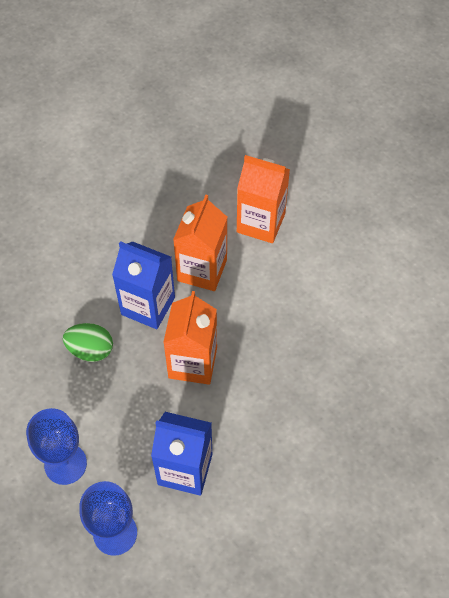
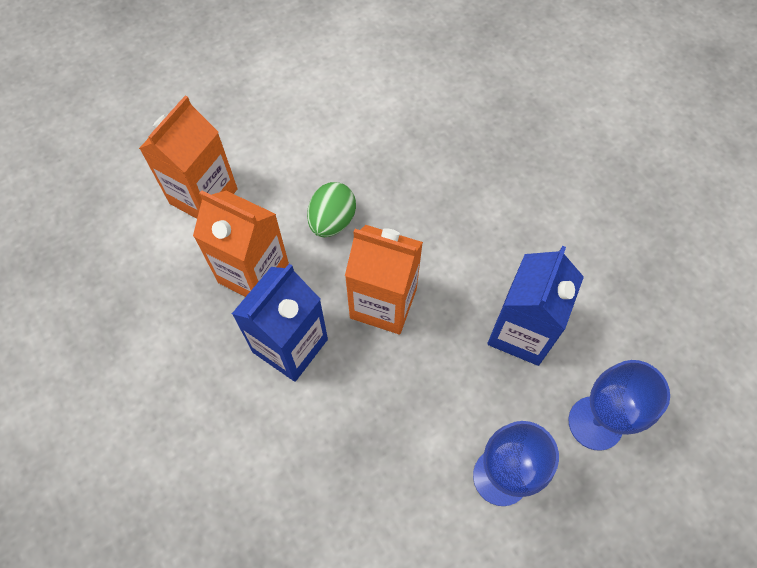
camera: 80 degrees left, 5 degrees up
(91, 350) = (341, 427): green egg -> green egg (332, 221)

